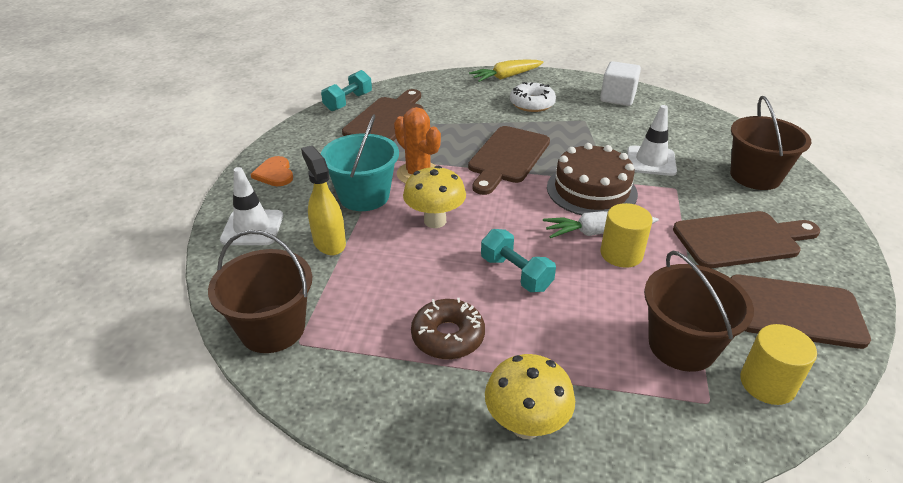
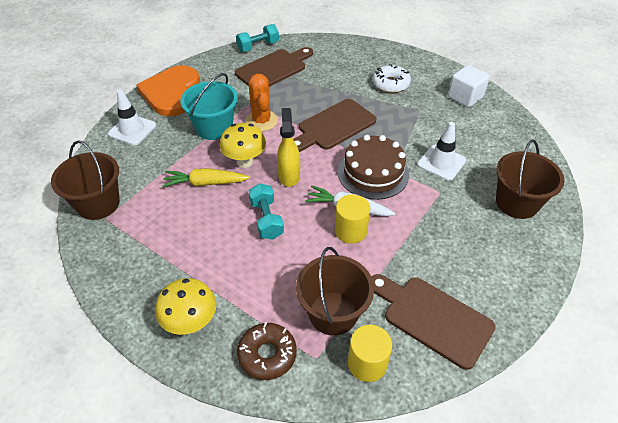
camera: 25 degrees right, 10 degrees up
(274, 173) = (171, 93): orange heart -> orange heart, size x2.11
(329, 242) = (169, 156): yellow spray bottle -> yellow spray bottle (289, 175)
(448, 336) = (190, 247): brown donut -> brown donut (267, 354)
(506, 77) = (390, 53): yellow carrot -> yellow carrot (205, 183)
(741, 239) = (452, 251): brown cutting board -> none

